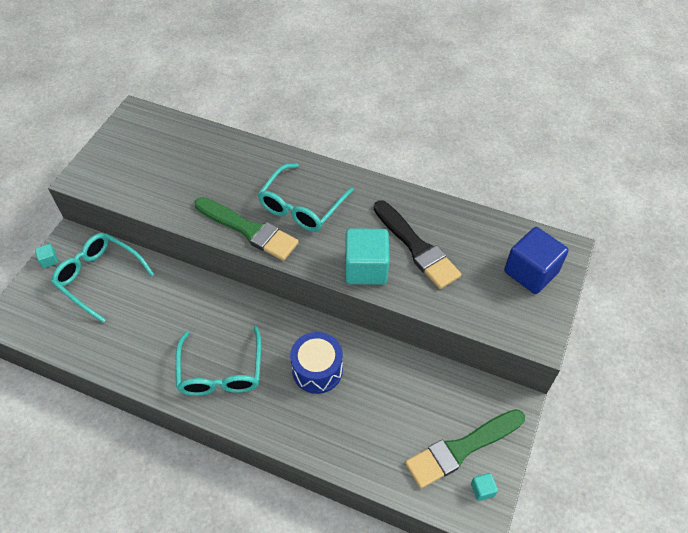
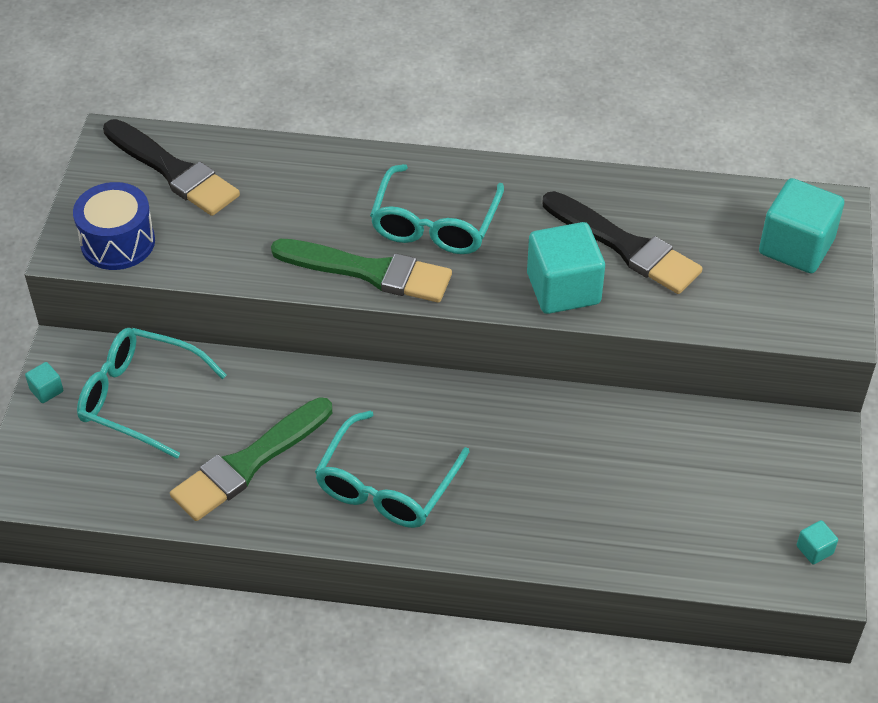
camera: 15 degrees left, 5 degrees down
(160, 140) = (173, 171): none -> black brush
(221, 371) = (386, 485): turquoise glasses -> turquoise glasses turned 45 degrees clockwise
(317, 370) = (528, 452): blue drum -> blue drum (118, 242)
(461, 449) = (769, 506): green brush -> green brush (248, 463)
(531, 272) = (796, 247): blue cube -> turquoise cube

